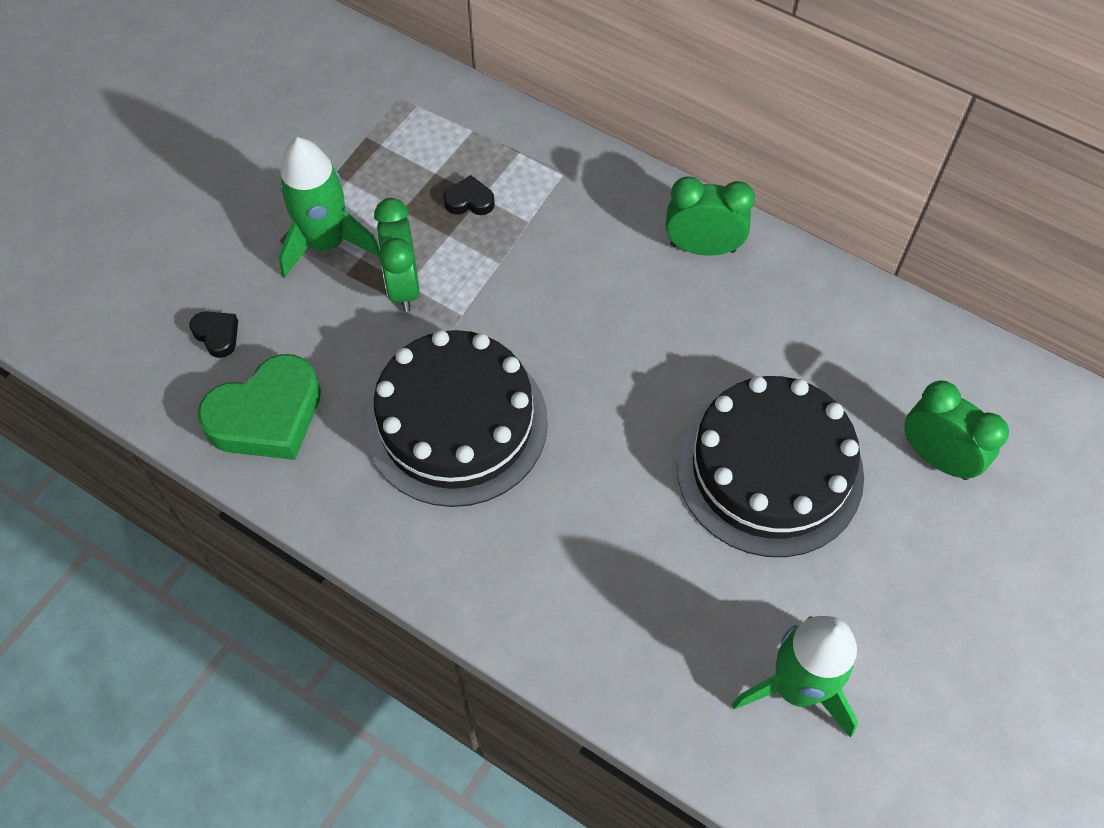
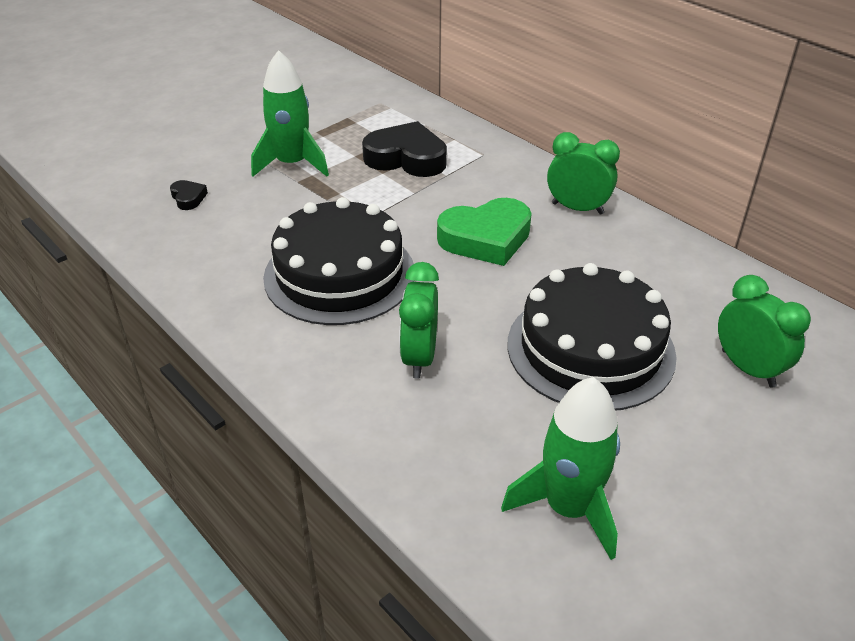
camera: 15 degrees right, 20 degrees down
(267, 416) = (199, 246): green heart -> green heart (486, 239)
(403, 286) = (336, 194): green clock -> green clock (419, 357)
(469, 201) = (406, 158): black heart -> black heart, size x2.20

